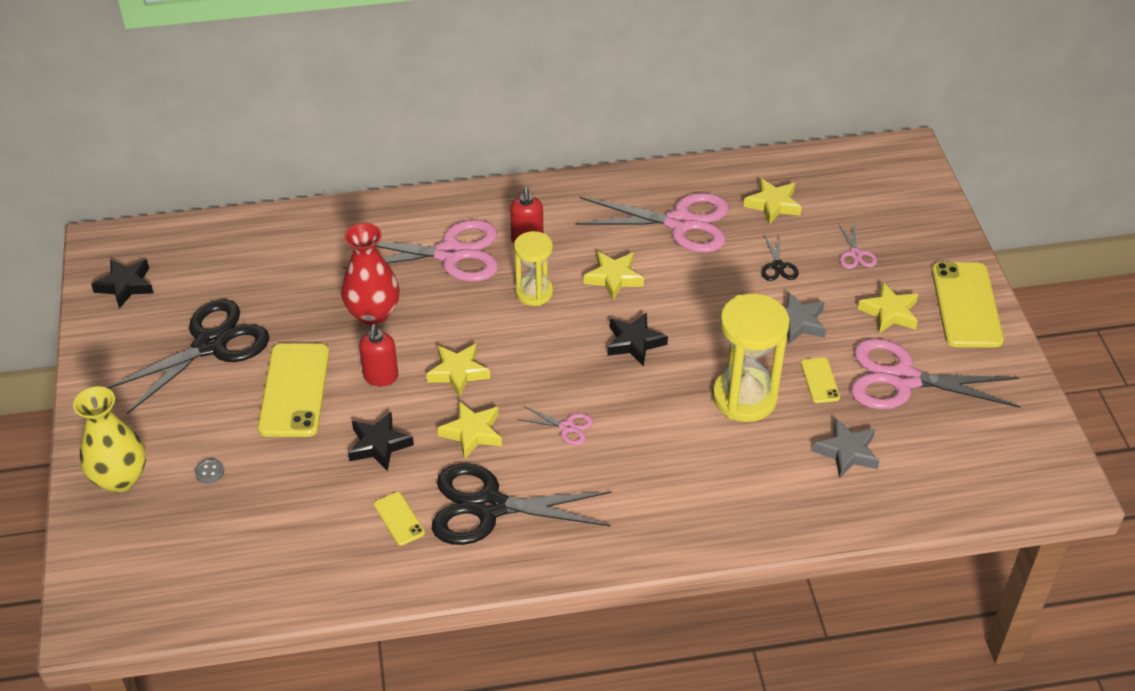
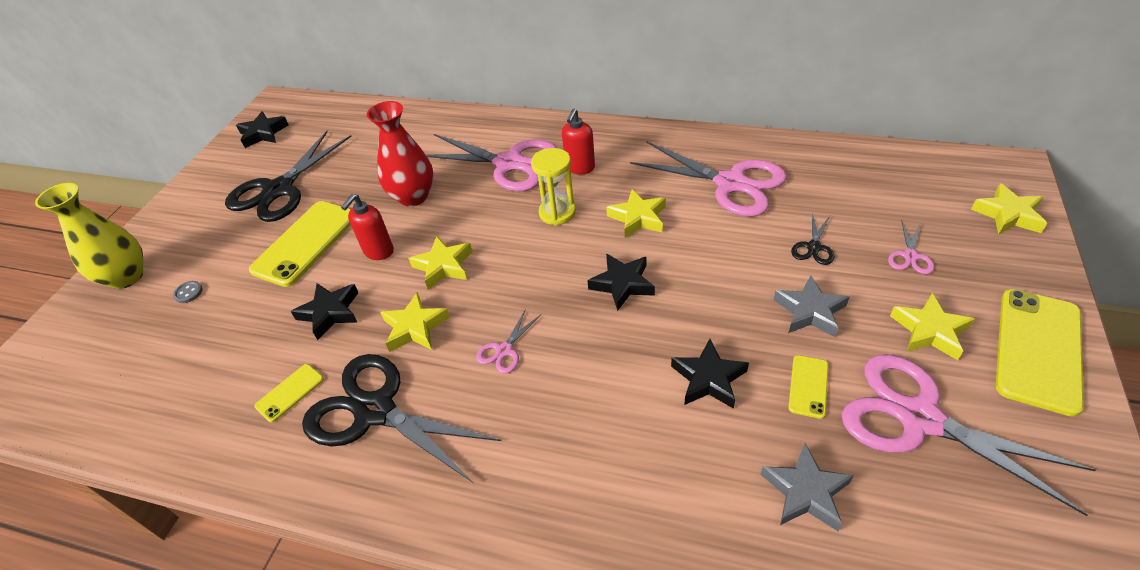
camera: 30 degrees right, 0 degrees up
(210, 345) = (279, 190): black scissors -> black scissors turned 135 degrees clockwise
(399, 519) = (290, 392): yellow phone -> yellow phone turned 45 degrees clockwise
(567, 427) = (504, 350): pink scissors -> pink scissors turned 75 degrees clockwise
(744, 398) = (708, 379): yellow hourglass -> black star
(773, 205) = (835, 187): yellow star -> yellow star (1008, 215)

